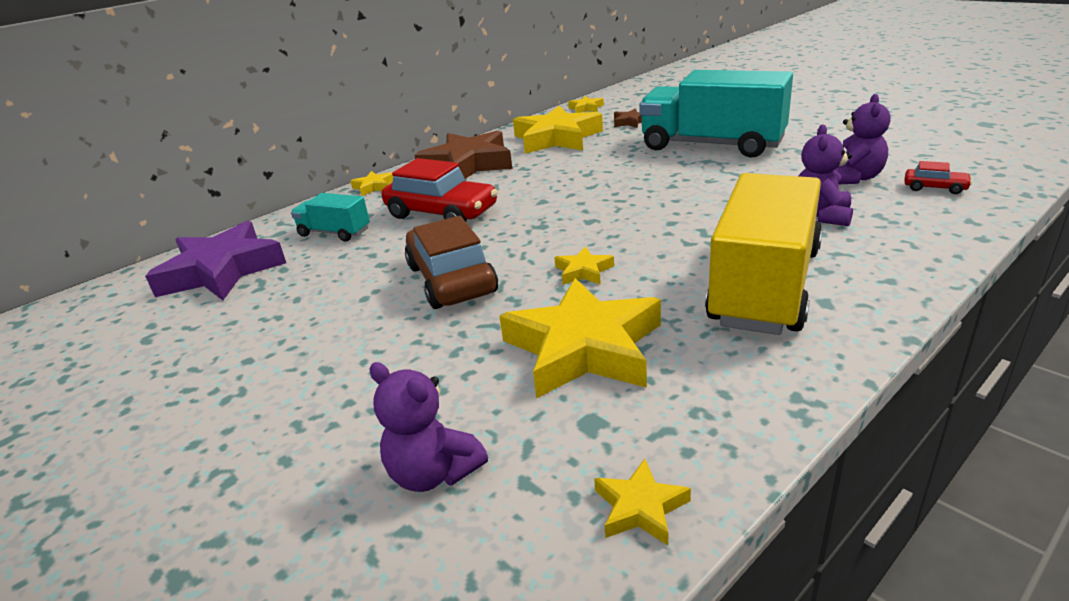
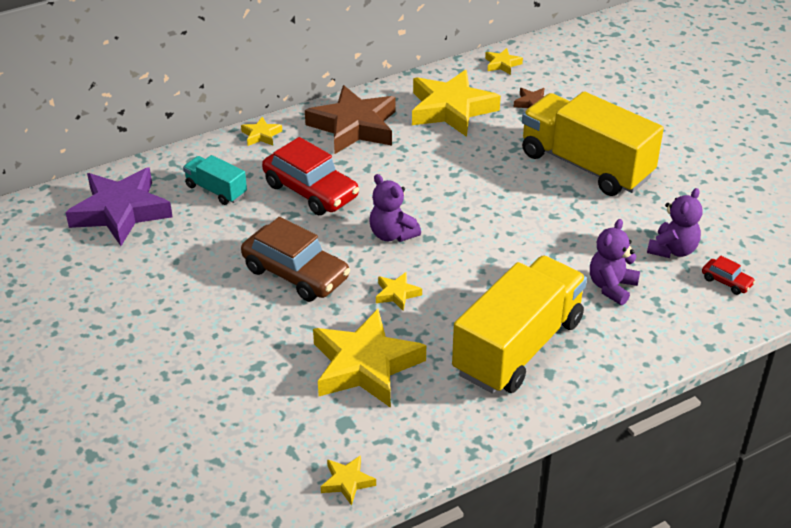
camera: 10 degrees right, 10 degrees up
(433, 473) = (240, 430): purple teddy bear -> purple teddy bear (392, 234)
(451, 279) = (296, 274): brown car -> brown car turned 135 degrees clockwise
(711, 145) = (585, 165): turquoise truck -> yellow truck

